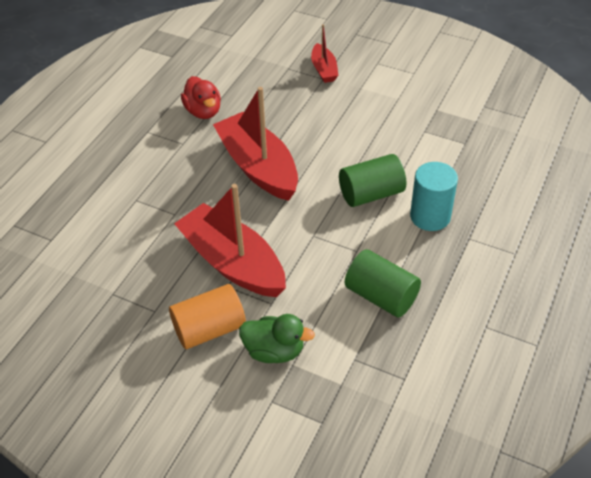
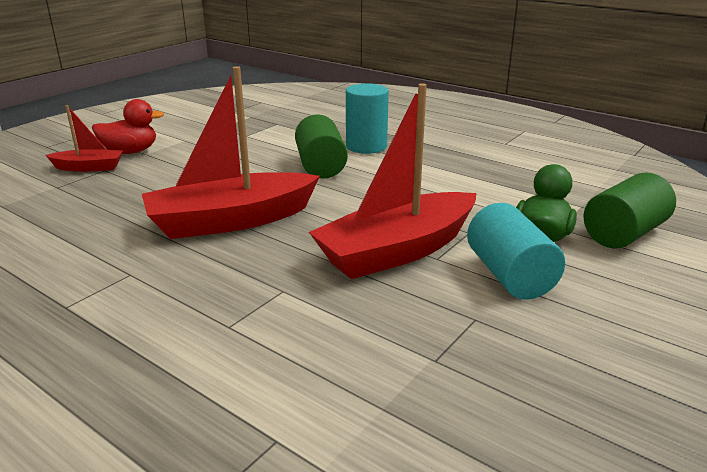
camera: 80 degrees left, 20 degrees down
(203, 111) = (74, 251): red duck -> red duck (130, 152)
(209, 329) = (509, 275): orange cylinder -> turquoise cylinder
(381, 296) = (465, 176): green cylinder -> green cylinder (623, 234)

